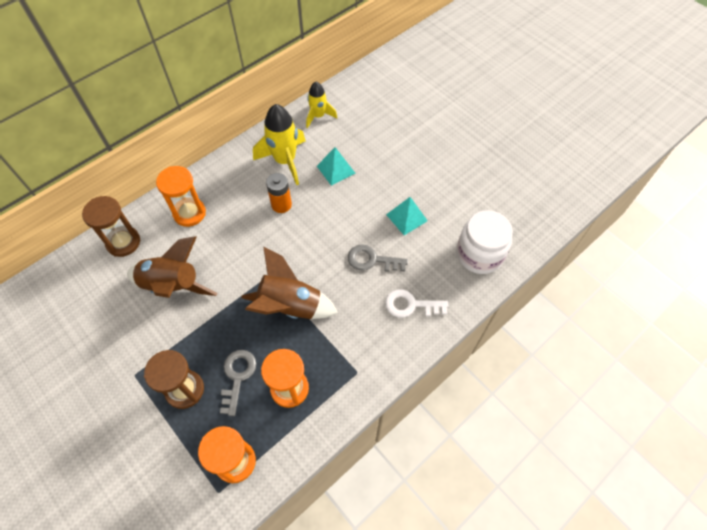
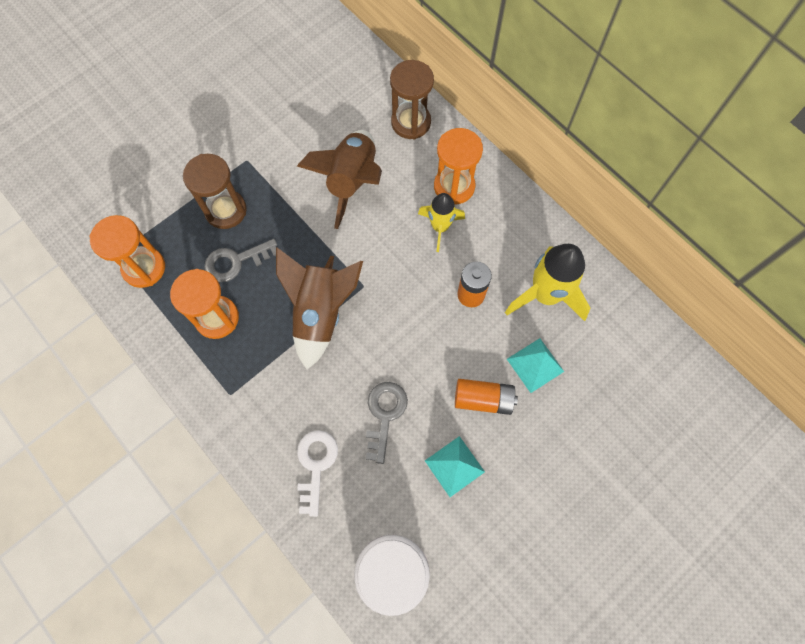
camera: 90 degrees right, 10 degrees up
(237, 376) = (236, 261): grey key -> grey key turned 150 degrees clockwise
(318, 116) = (635, 338): yellow rocket -> yellow rocket (440, 227)
(360, 199) = (483, 399): none -> orange battery

